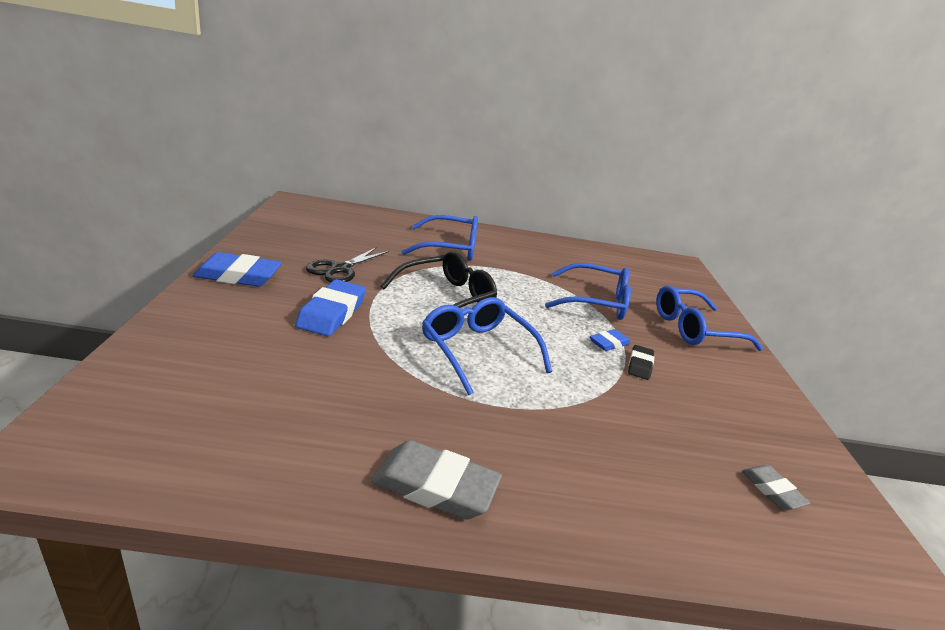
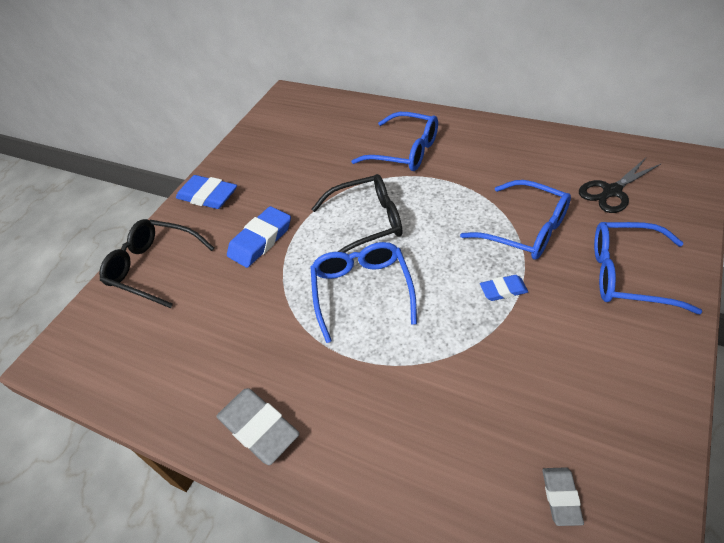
camera: 35 degrees right, 20 degrees up
(191, 341) = (154, 267): none -> black glasses
(340, 269) = (289, 185): black scissors -> black scissors (612, 191)
(640, 365) = (520, 322): black eraser -> none

